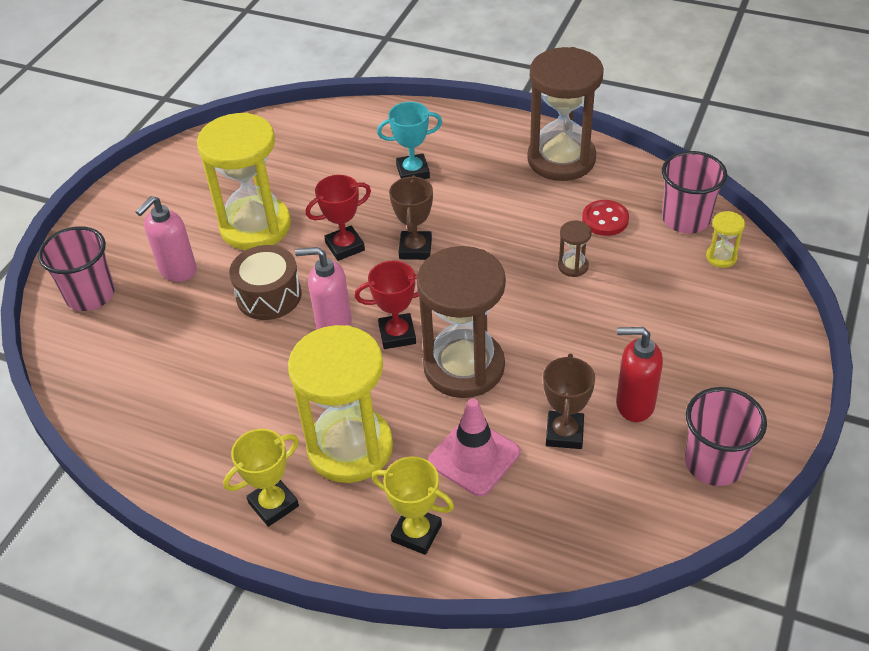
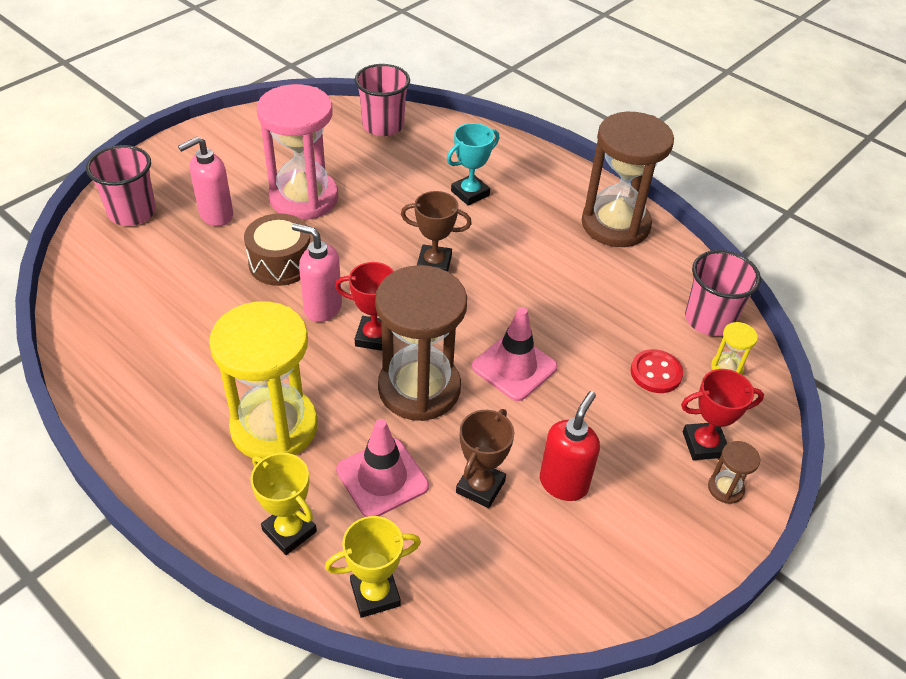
camera: 15 degrees right, 0 degrees up
(255, 226) = (304, 198): yellow hourglass -> pink hourglass
(273, 504) = (177, 454): yellow trophy -> yellow trophy (375, 594)
(345, 246) = (372, 241): red trophy -> red trophy (704, 444)
(413, 172) = (470, 193): turquoise trophy -> turquoise trophy turned 45 degrees counterclockwise
(415, 249) = (434, 264): brown trophy -> brown trophy turned 75 degrees clockwise
(538, 318) = (514, 367): none -> pink traffic cone
(573, 266) = (574, 328): brown hourglass -> brown hourglass (725, 488)
(605, 219) = (628, 294): red button -> red button (656, 373)
(634, 404) = (563, 483): red soap dispenser -> red soap dispenser turned 90 degrees clockwise
(714, 463) = (614, 572): pink cup -> pink cup (383, 125)

